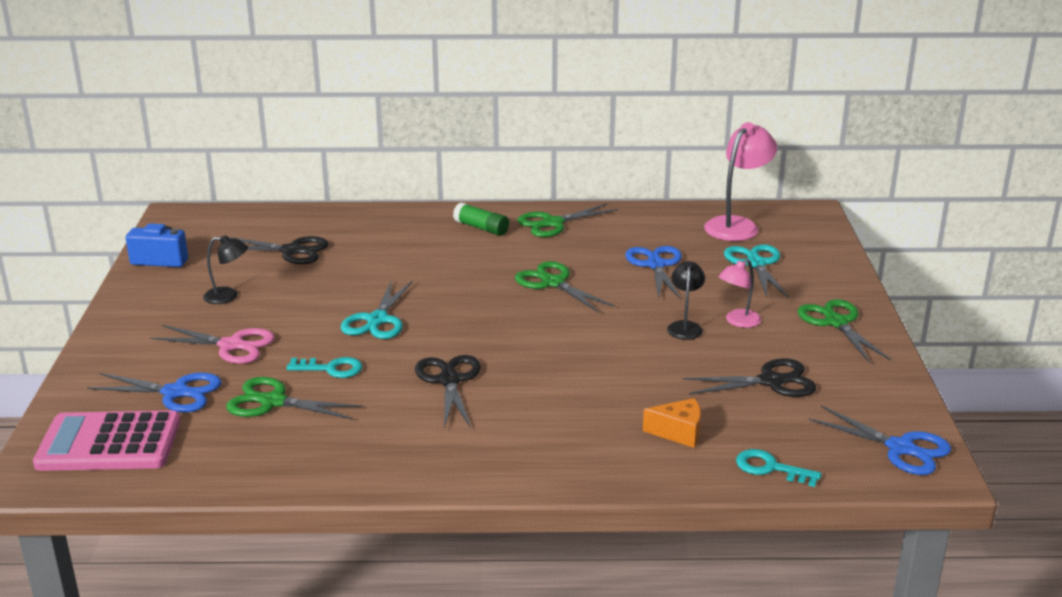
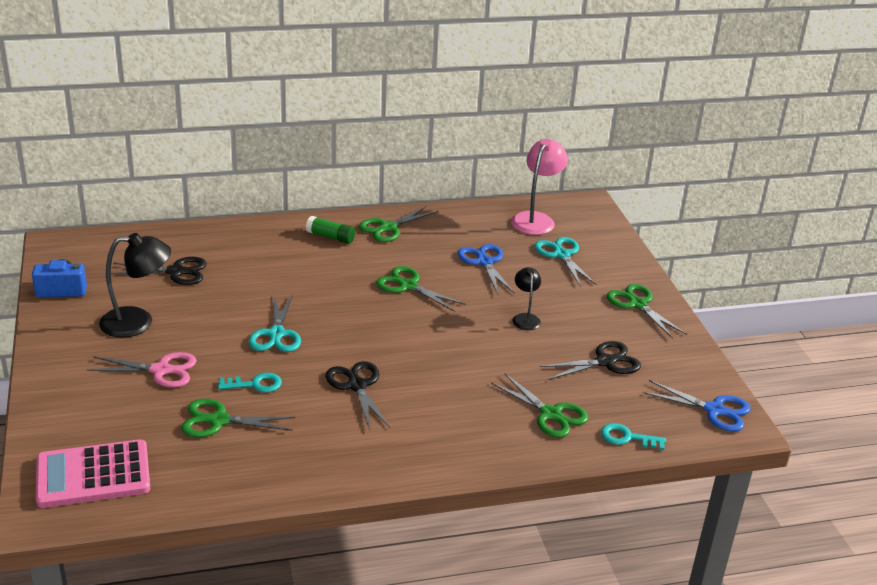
camera: 15 degrees left, 5 degrees up
(176, 393) = (131, 420): blue scissors -> none
(228, 296) = (138, 322): black lamp -> black lamp, size x1.75
(679, 432) = (551, 414): orange cheese -> green scissors
(738, 322) = (564, 310): pink lamp -> none

